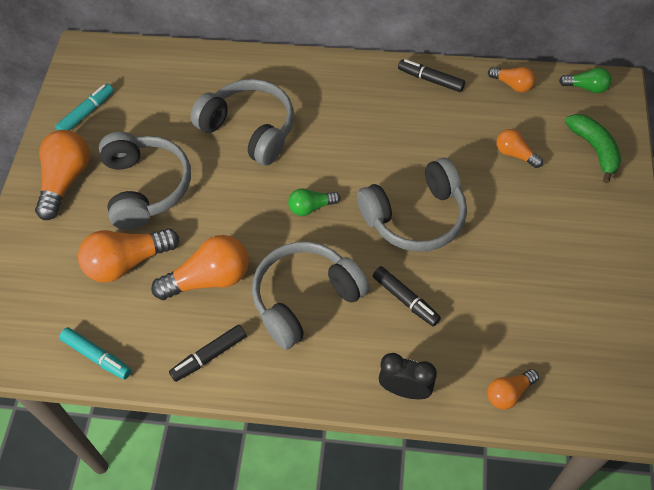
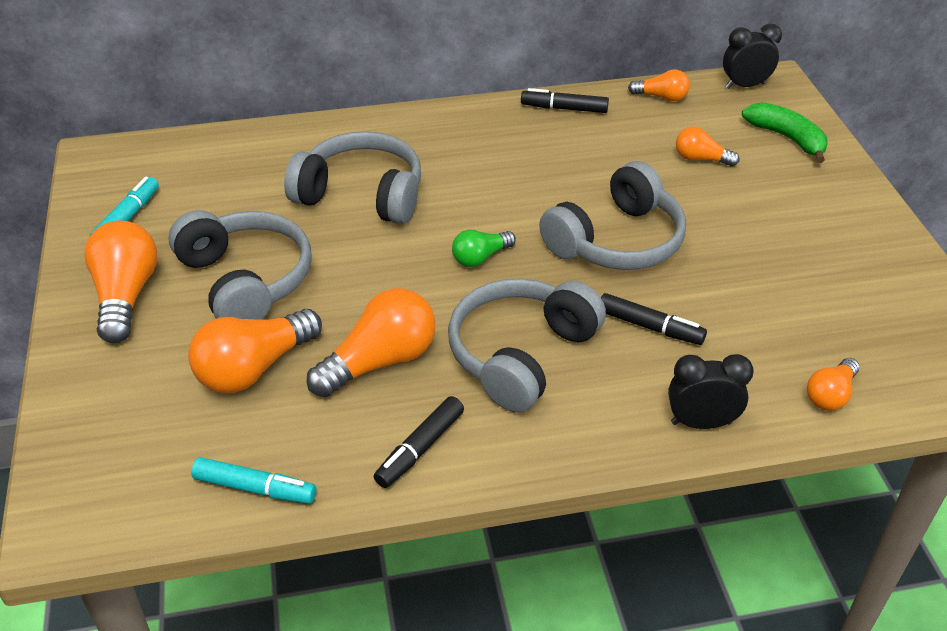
camera: 20 degrees left, 15 degrees down
(586, 87) = (745, 86): green light bulb -> black clock

